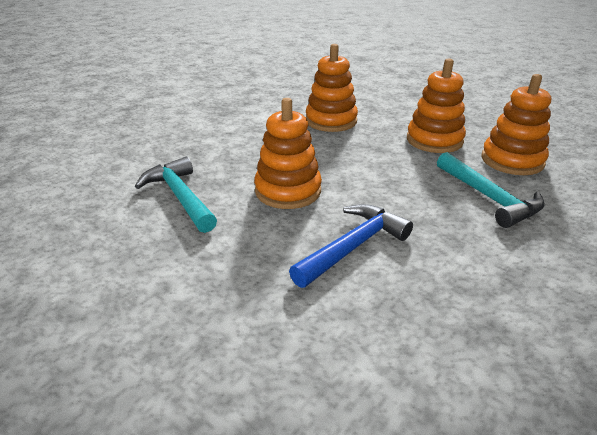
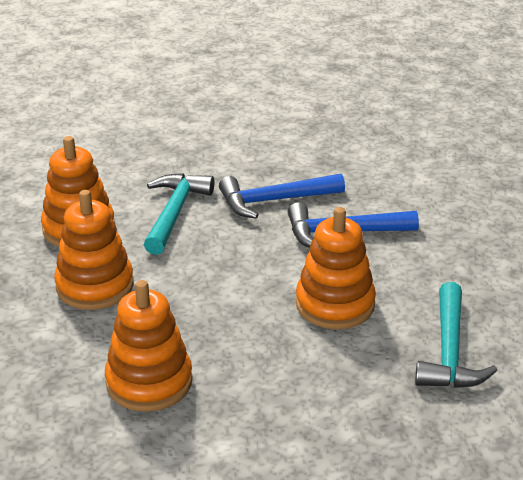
camera: 140 degrees left, 0 degrees up
(449, 247) = (274, 200): none -> blue hammer

